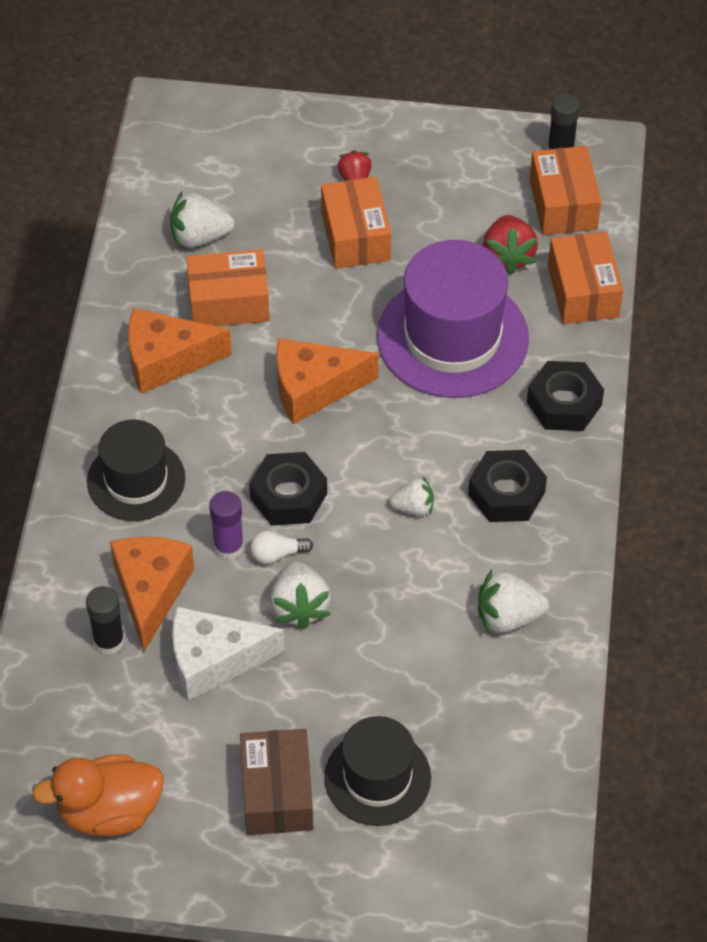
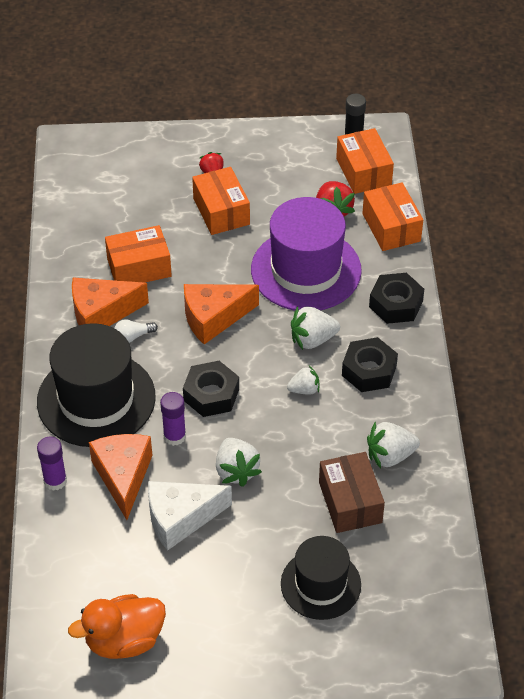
camera: 10 degrees left, 5 degrees down
(62, 584) = (55, 481): none -> purple glue stick
(109, 641) = (99, 516): black glue stick -> none
(136, 480) = (96, 399): black hat -> black hat, size x1.61
(199, 236) = (108, 226): white strawberry -> white strawberry (312, 339)
(277, 554) = (211, 436): white light bulb -> white light bulb (133, 336)
(277, 793) = (248, 607): brown box -> brown box (350, 502)

